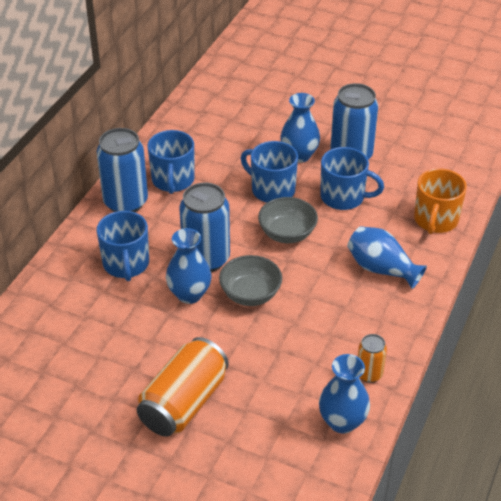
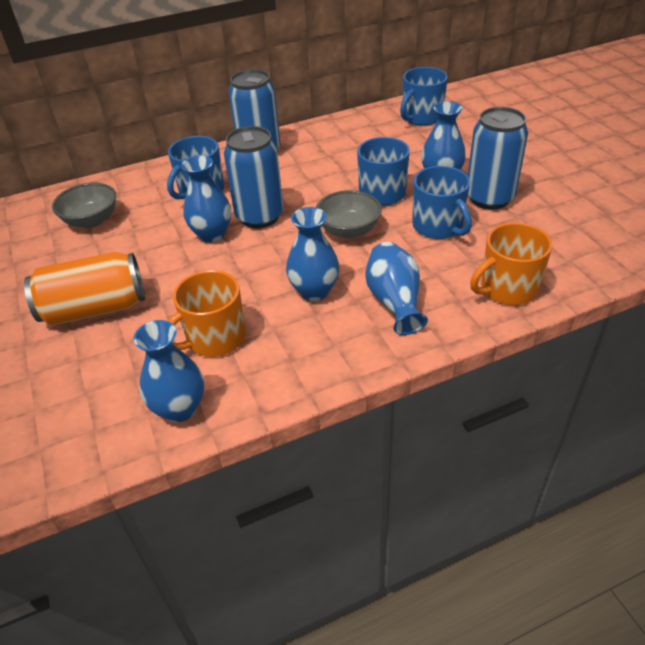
camera: 45 degrees right, 0 degrees up
(173, 180) = (313, 152): blue mug -> blue mug (421, 117)
(250, 294) = (255, 259): grey bowl -> grey bowl (91, 220)
(301, 365) = (214, 338): none -> orange mug
(322, 293) = (314, 291): none -> blue vase
(369, 374) = (259, 384): orange can -> none

